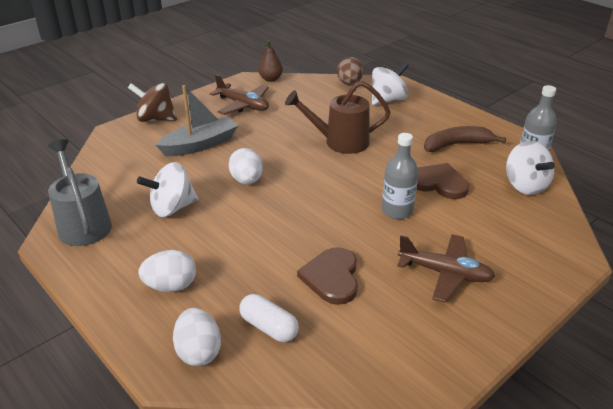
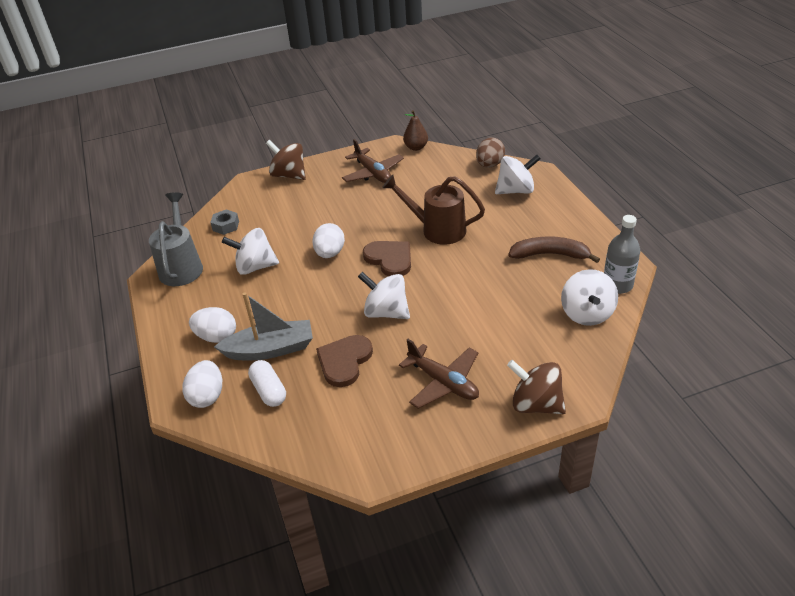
camera: 25 degrees right, 5 degrees up
(113, 175) = (226, 226): none -> grey nut
(200, 145) = (311, 209): grey boat -> grey boat (270, 349)
(342, 222) = (386, 312): none -> white spinning top
(397, 210) = (442, 312): grey bottle -> none
(439, 183) = (502, 292): brown heart -> brown heart (390, 259)
(543, 272) = (535, 404): none -> brown spinning top

